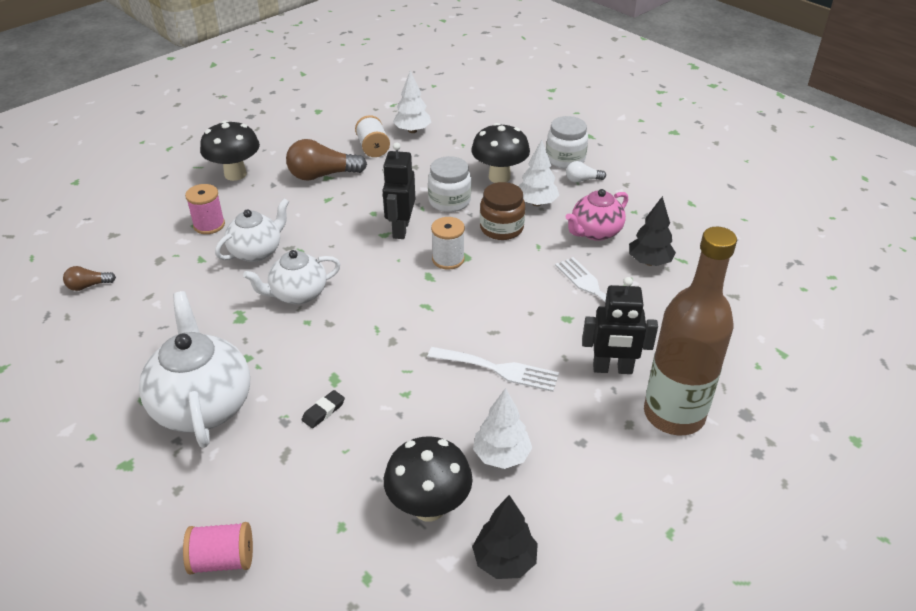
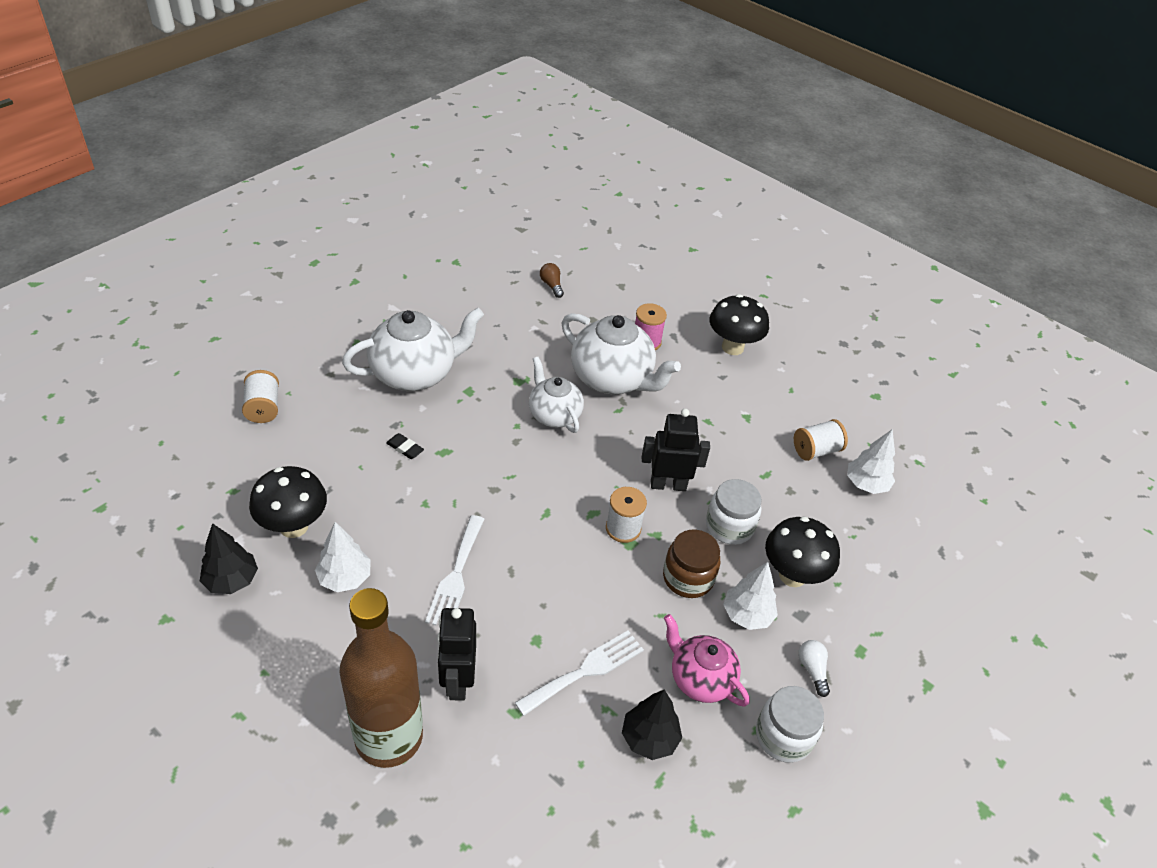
camera: 80 degrees right, 5 degrees up
(222, 560) = (263, 407): pink spool -> white spool
(256, 251) = (612, 379): white teapot -> white teapot, size x1.60
(322, 175) = (749, 412): brown light bulb -> none
(565, 159) = (857, 651): white jar -> white jar (783, 736)

